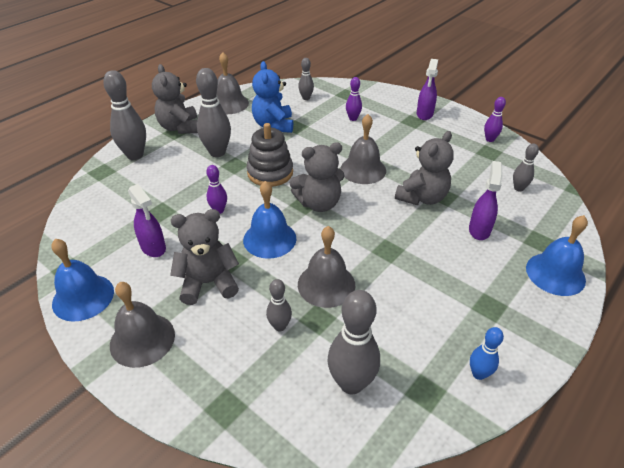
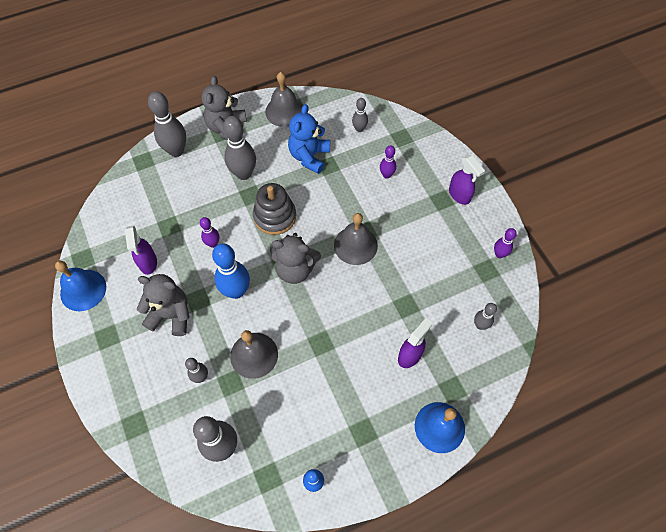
camera: 25 degrees right, 20 degrees up
(142, 339) = (106, 345): grey bell -> none
(269, 239) = (236, 291): blue bell -> blue bowling pin
(422, 197) = (385, 299): grey teddy bear -> none
(424, 114) = (459, 195): purple spray bottle -> purple spray bottle turned 75 degrees counterclockwise

